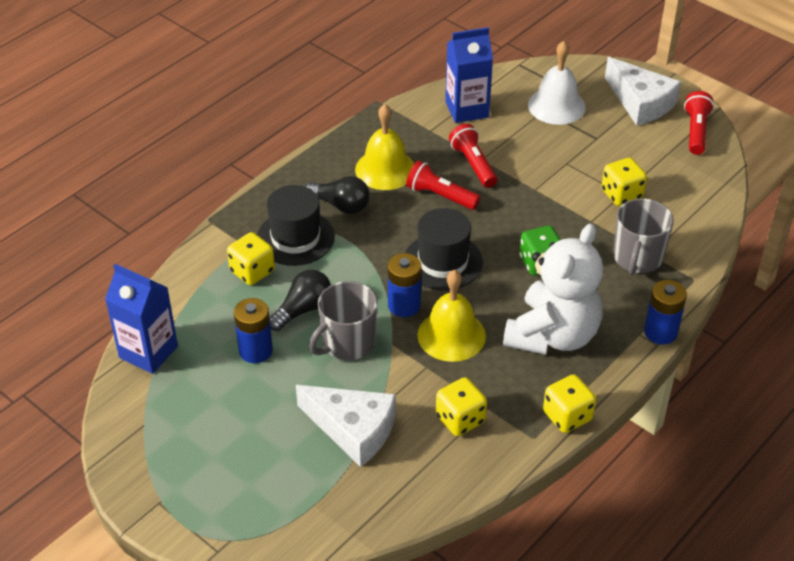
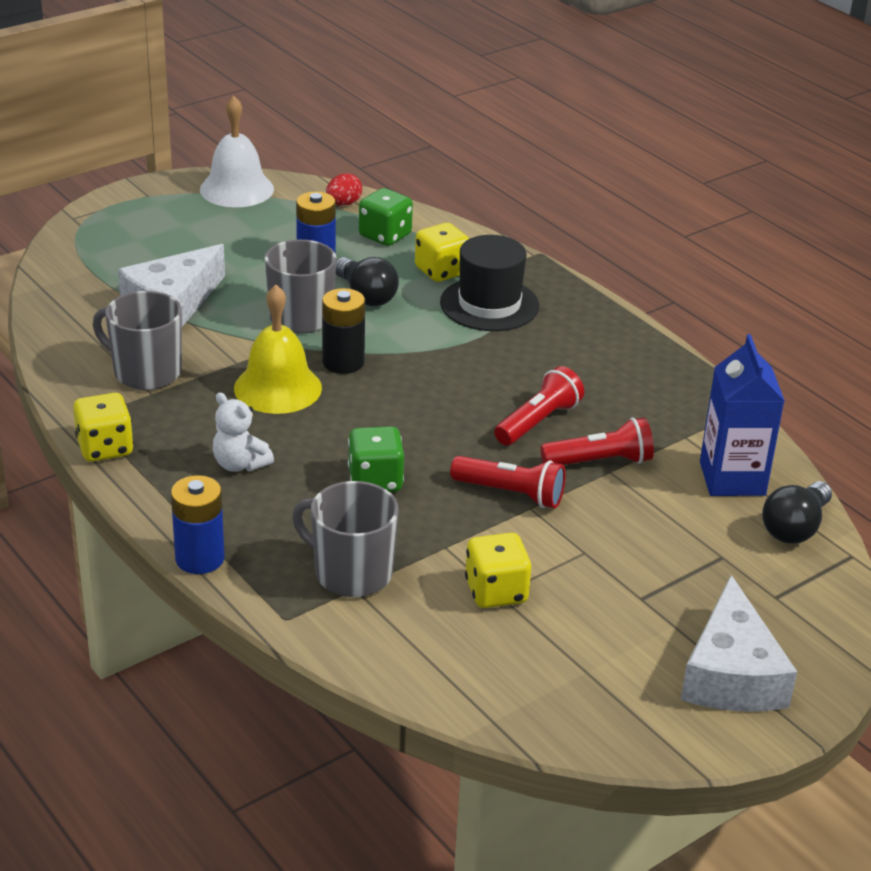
camera: 100 degrees right, 10 degrees down
(148, 352) = (343, 203): blue carton -> red egg
(201, 314) = (385, 235): none -> green dice
(340, 205) = (540, 342): black light bulb -> black light bulb (795, 528)
(385, 169) = (605, 386): yellow bell -> none
(404, 305) = (343, 362): blue battery -> black battery
(443, 261) = (408, 403): black hat -> none
(460, 419) = (146, 372): yellow dice -> grey mug
(552, 335) = (240, 464): white teddy bear -> white teddy bear, size x0.45
(556, 106) = (732, 572): white bell -> white bell (236, 189)
(640, 102) = (731, 674): white cheese -> white cheese turned 60 degrees counterclockwise
(696, 131) = (640, 723): red flashlight -> red flashlight (511, 493)

